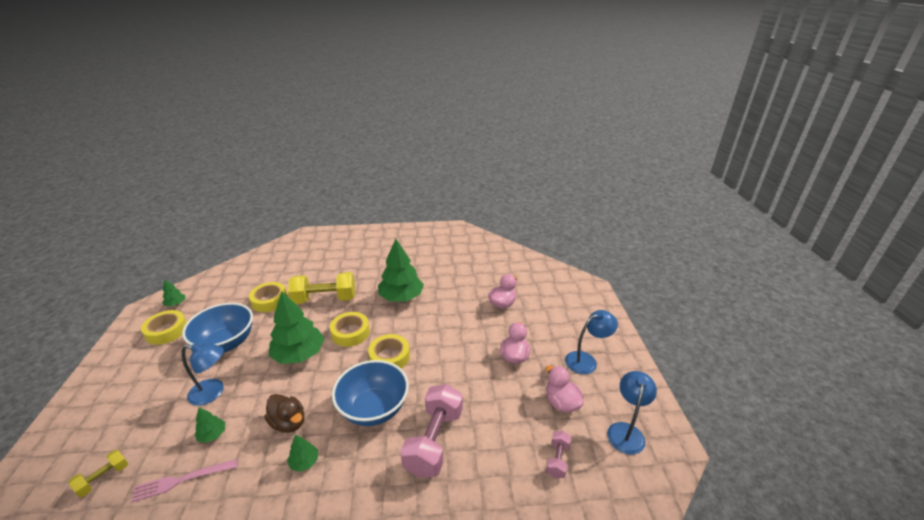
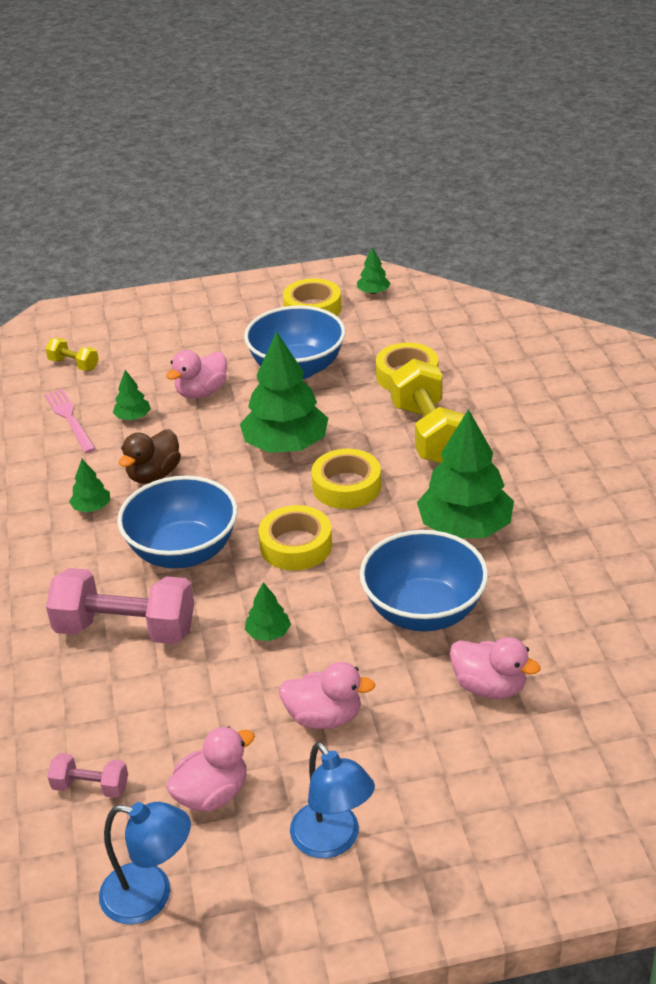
camera: 85 degrees right, 5 degrees up
(213, 392) = (201, 392): blue lamp -> pink duck
(452, 317) = (423, 611): none -> blue bowl
(454, 373) = (268, 633): none -> green tree

